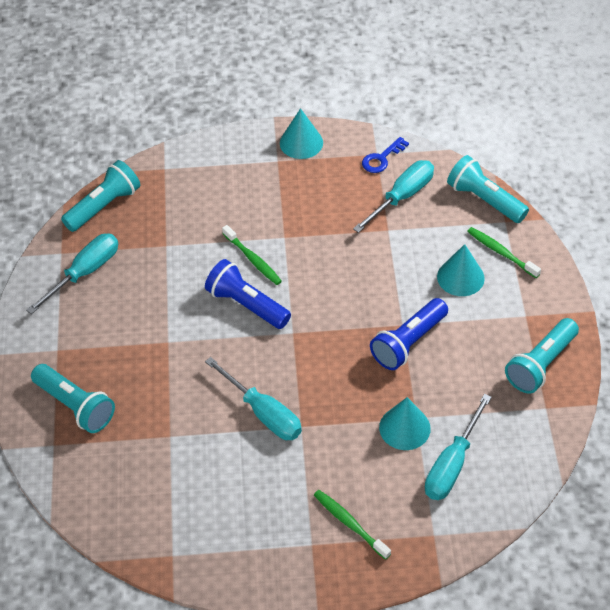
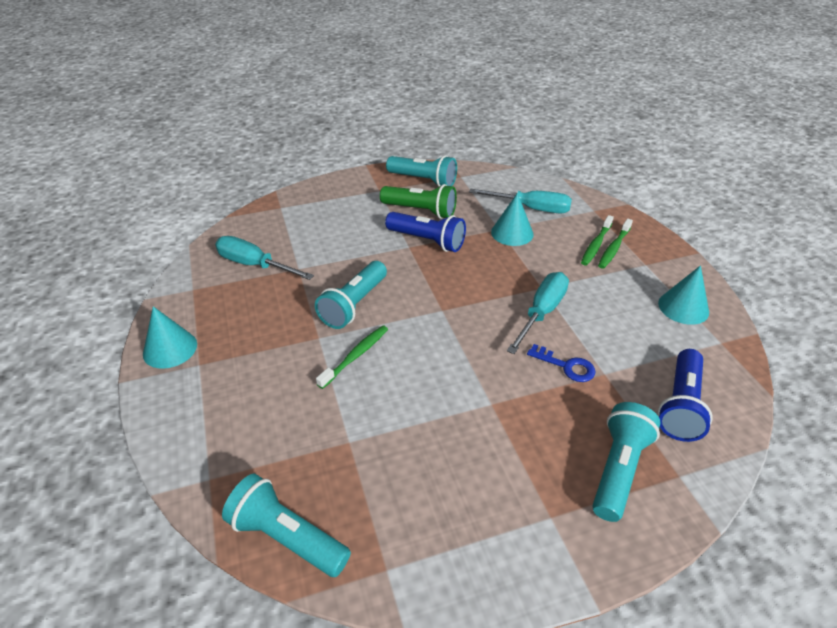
camera: 105 degrees left, 10 degrees down
(85, 272) = (415, 524): turquoise screwdriver -> none
(246, 304) = (418, 349): blue flashlight -> blue flashlight (680, 405)
(381, 158) = (200, 284): blue key -> blue key (566, 366)
(460, 277) = (348, 222): turquoise cone -> turquoise cone (683, 307)
(470, 348) = (420, 211): none -> green flashlight
(484, 200) = (256, 219): turquoise flashlight -> turquoise flashlight (354, 305)
(501, 252) = (316, 206): green toothbrush -> green toothbrush (596, 245)

